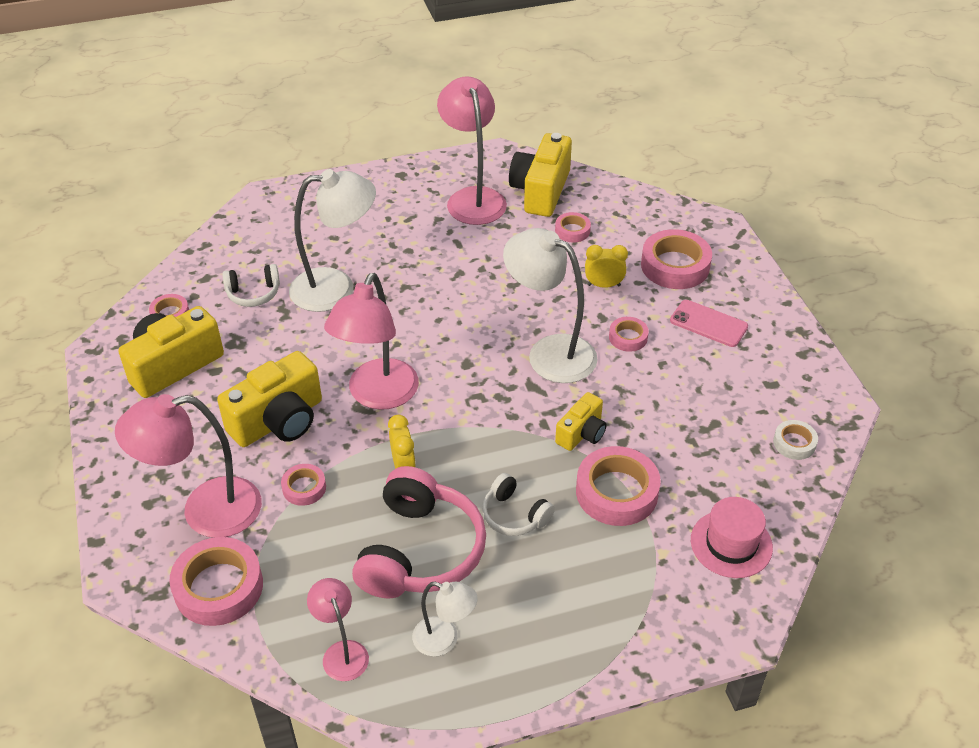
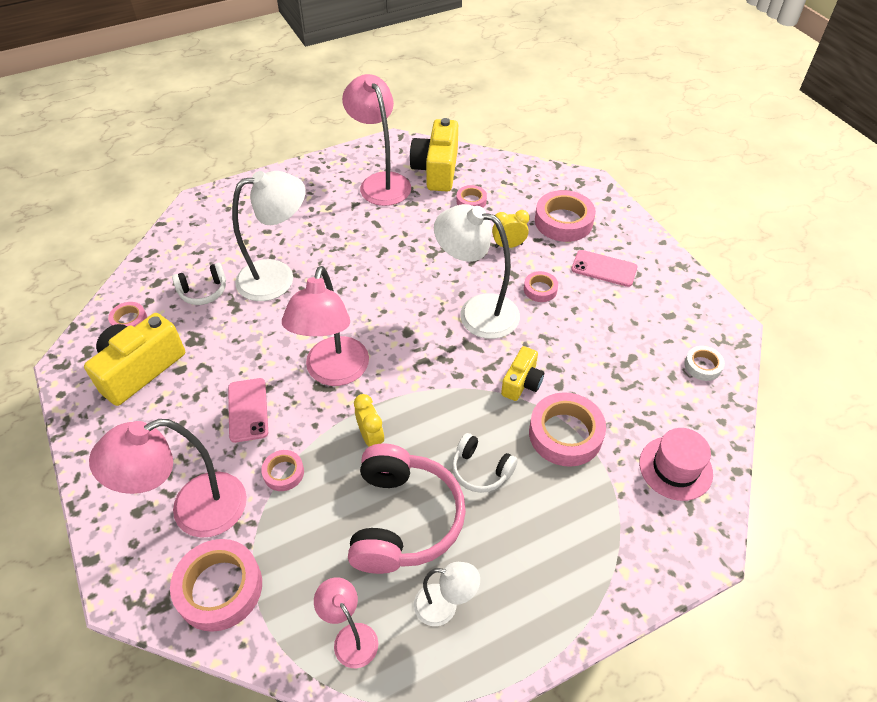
camera: 10 degrees left, 5 degrees up
(279, 421) = (248, 410): yellow camera -> pink phone

